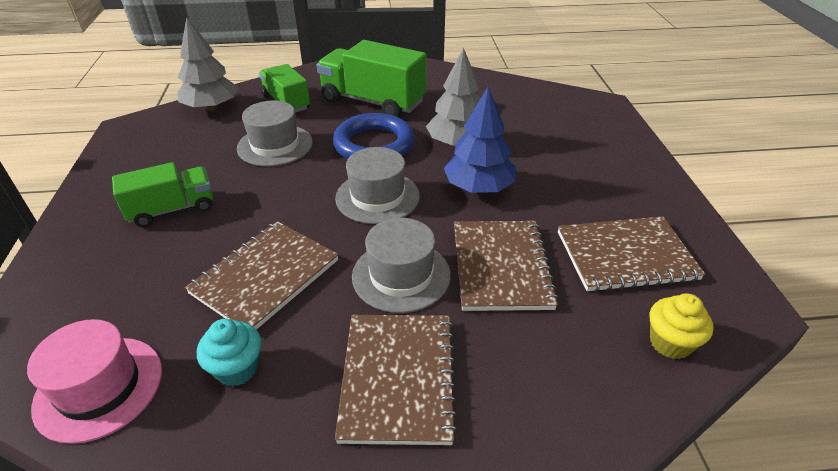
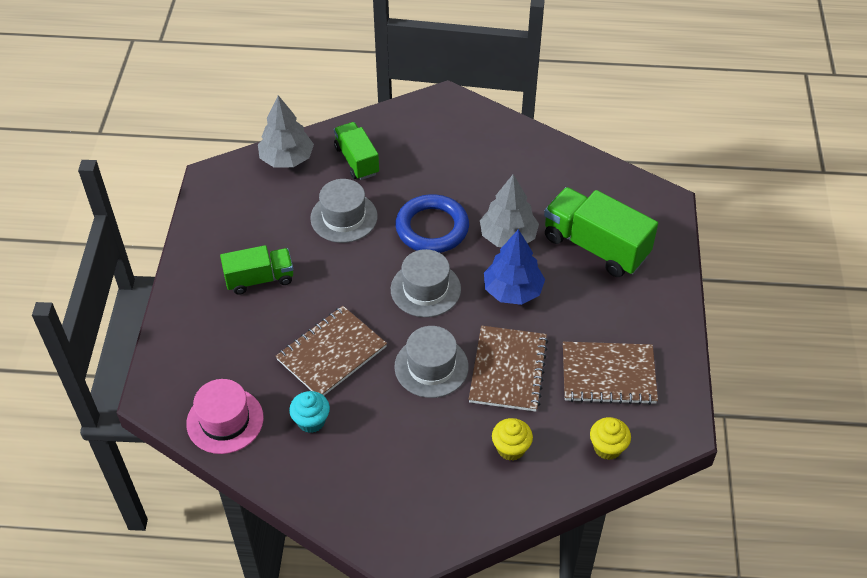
camera: 10 degrees right, 10 degrees up
(373, 102) = (439, 170): green truck -> green truck (595, 246)
(398, 378) = (415, 443): brown notebook -> none
(539, 364) = (511, 448): none -> yellow cupcake

